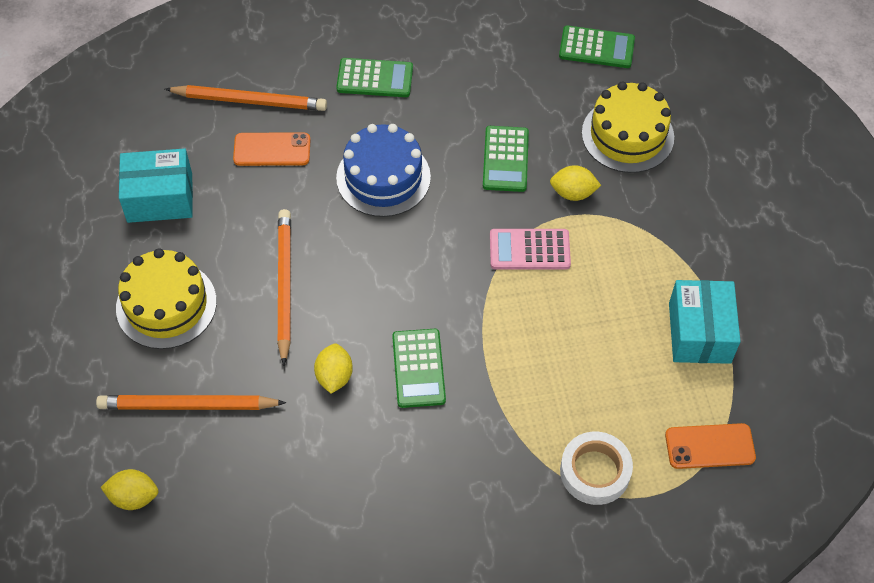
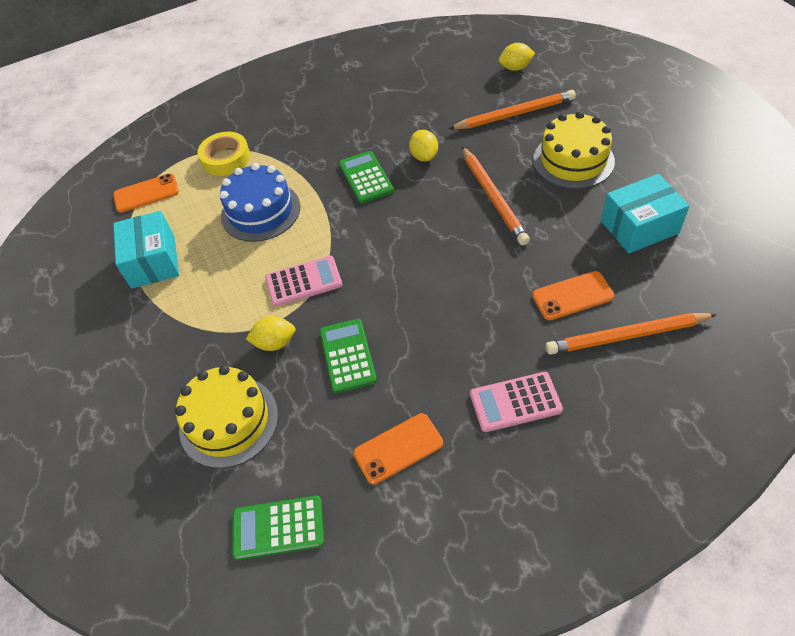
camera: 170 degrees right, 5 degrees down
(375, 78) = (515, 402): green calculator -> pink calculator
(383, 177) = (456, 303): blue cake -> blue cake (260, 211)
(485, 73) = (398, 448): none -> orange phone
(595, 471) = (226, 158): white tape -> yellow tape

